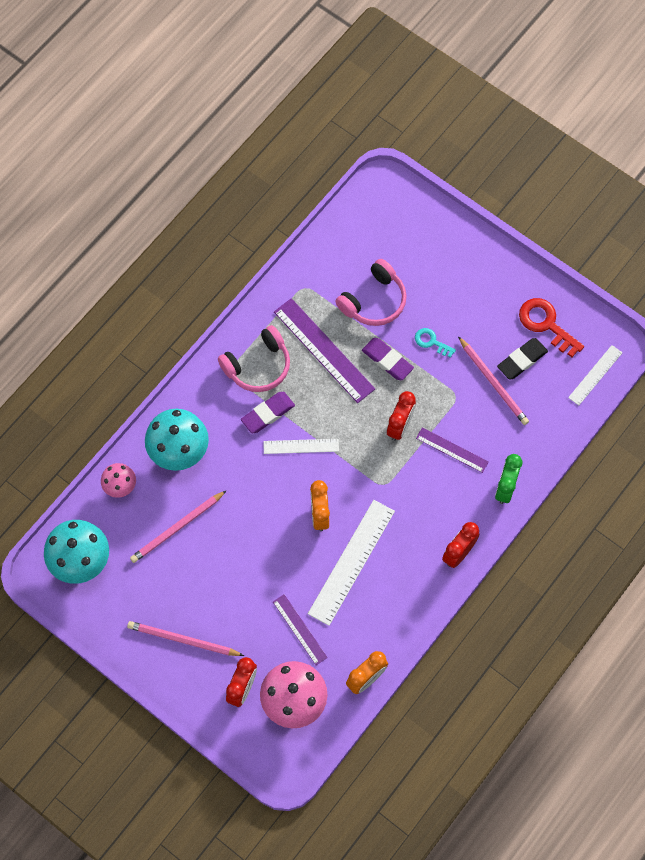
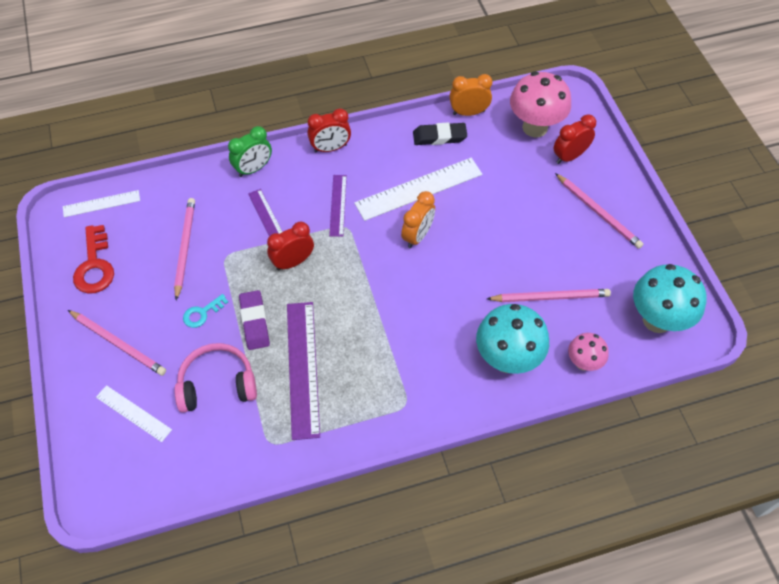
camera: 145 degrees left, 10 degrees down
(258, 366) = (375, 393): pink headphones -> none
(268, 414) = (399, 343): purple eraser -> none
(300, 629) = (496, 168): purple ruler -> purple ruler (338, 205)
(301, 446) = (391, 297): white ruler -> white ruler (133, 413)
(431, 342) = (202, 313): turquoise key -> turquoise key turned 75 degrees clockwise
(469, 282) = (118, 344): none -> pink pencil
(522, 360) = (144, 250): black eraser -> black eraser (439, 137)

